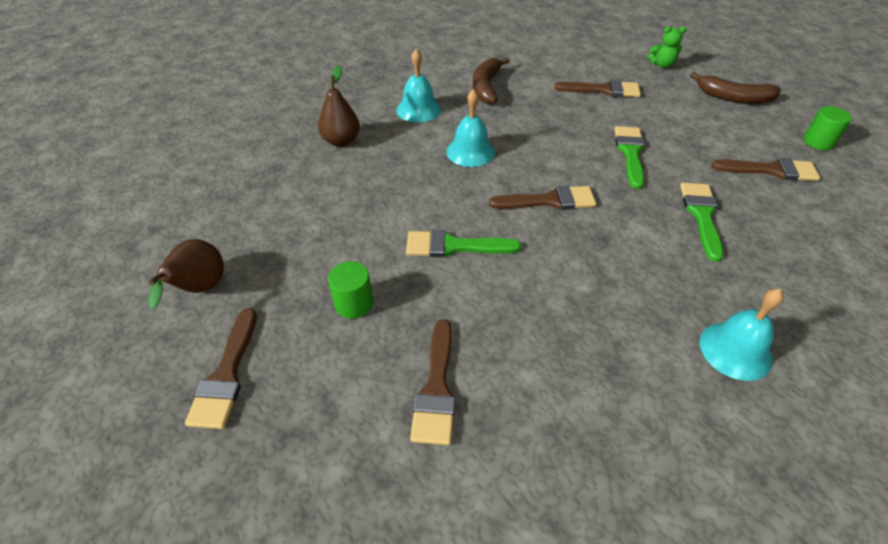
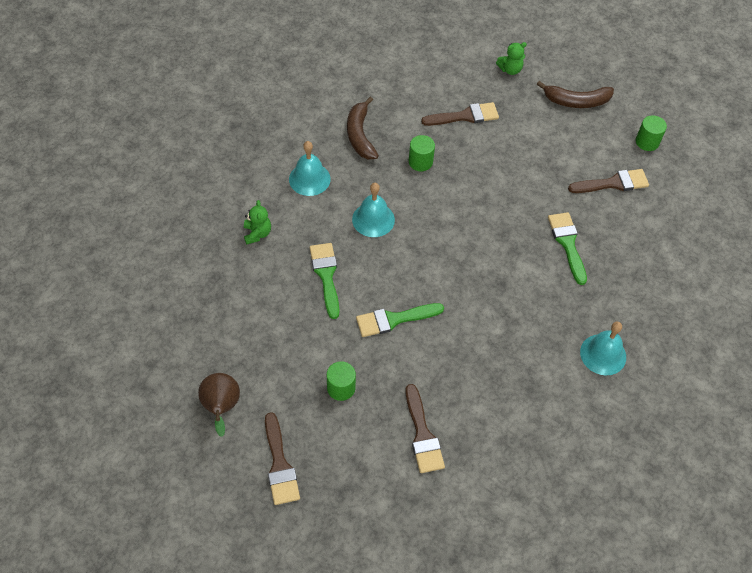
camera: 20 degrees left, 10 degrees up
(341, 141) = (257, 233): brown pear -> green teddy bear
(542, 116) = (420, 162): none -> green cylinder
(549, 201) = (452, 257): brown brush -> none
(630, 153) = (503, 190): green brush -> green brush (326, 275)

